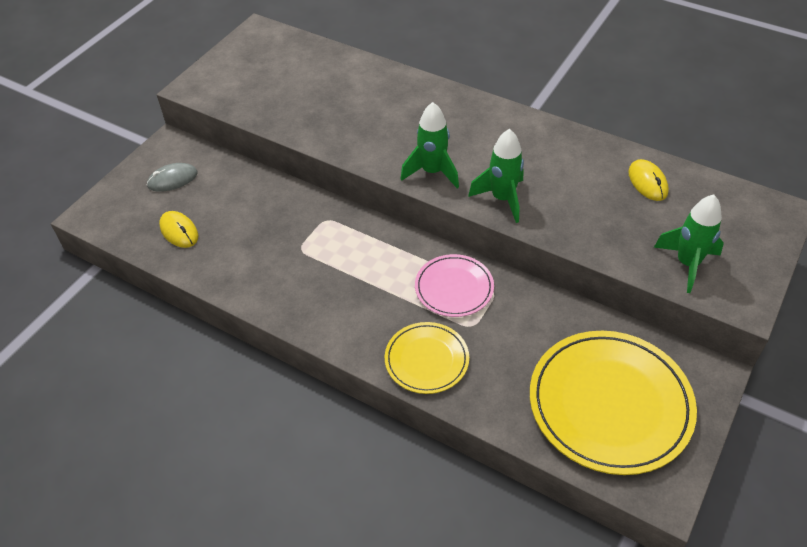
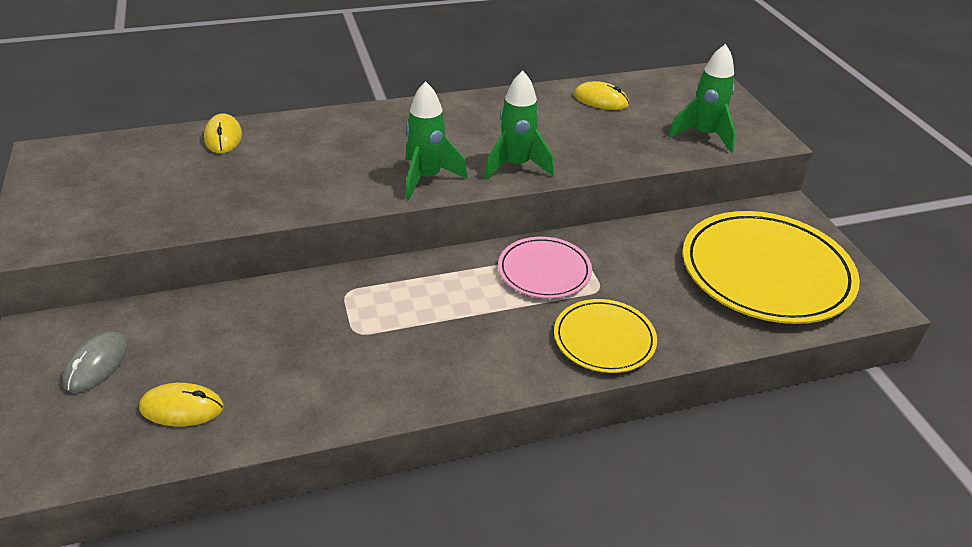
camera: 50 degrees left, 10 degrees down
(355, 69) = (223, 137): none -> yellow mouse

